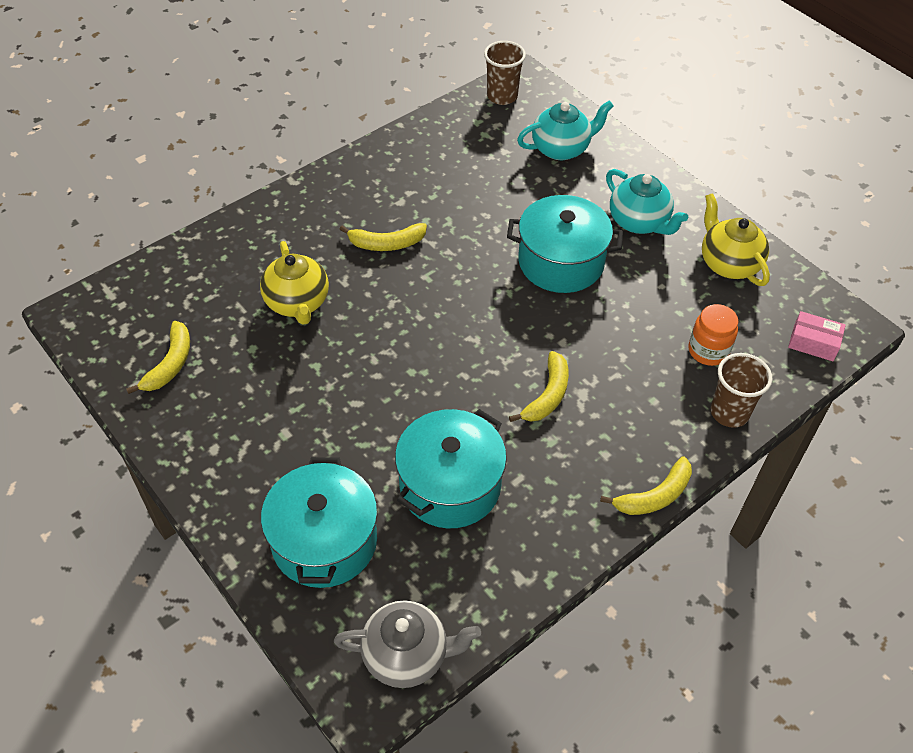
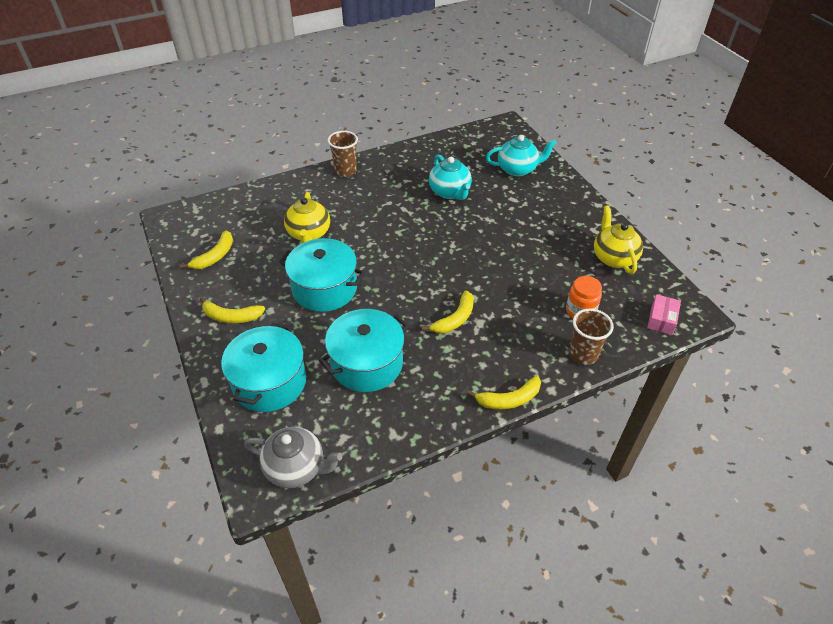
camera: 15 degrees right, 5 degrees down
(387, 243) = (380, 208): yellow banana -> yellow banana (231, 316)
(502, 96) = (488, 133): brown cup -> brown cup (345, 171)
(561, 262) = (493, 237): turquoise pot -> turquoise pot (324, 288)
(639, 222) = (557, 222): turquoise teapot -> turquoise teapot (450, 192)
(813, 343) = (661, 319): pink box -> pink box turned 75 degrees clockwise

